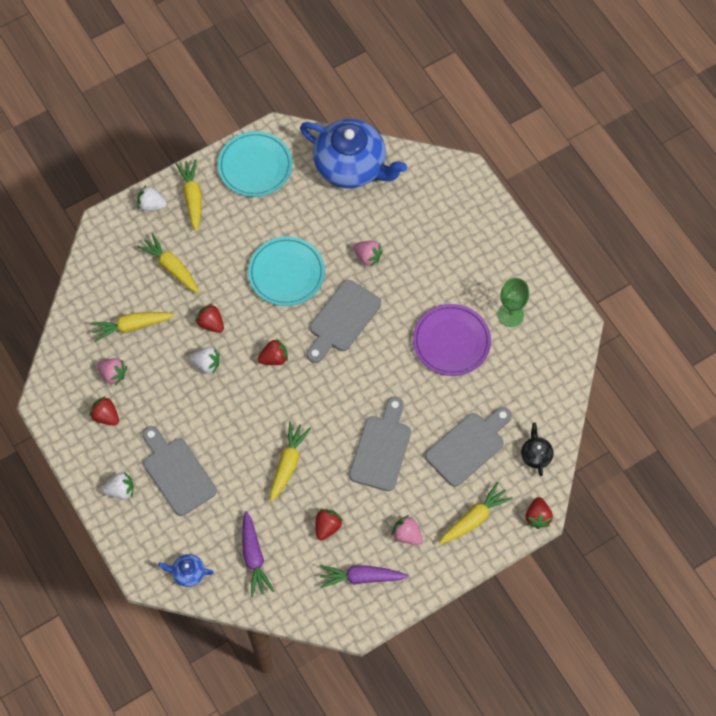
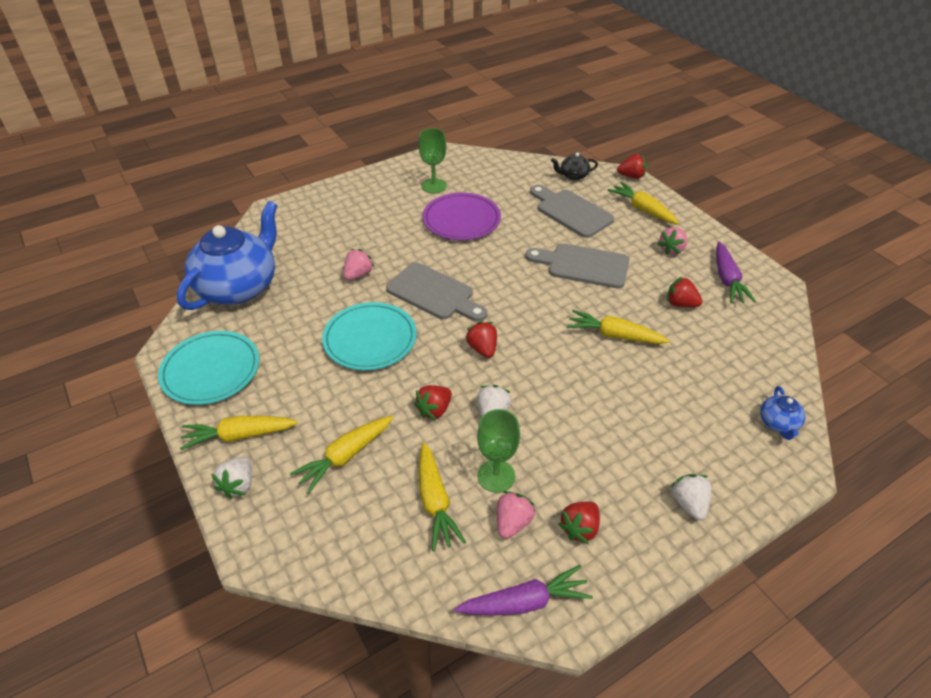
camera: 90 degrees left, 20 degrees down
(150, 365) = (496, 476): none -> green goblet
(177, 473) = (648, 439): grey cutting board -> none
(254, 557) = (735, 362): purple carrot -> purple carrot (524, 602)

